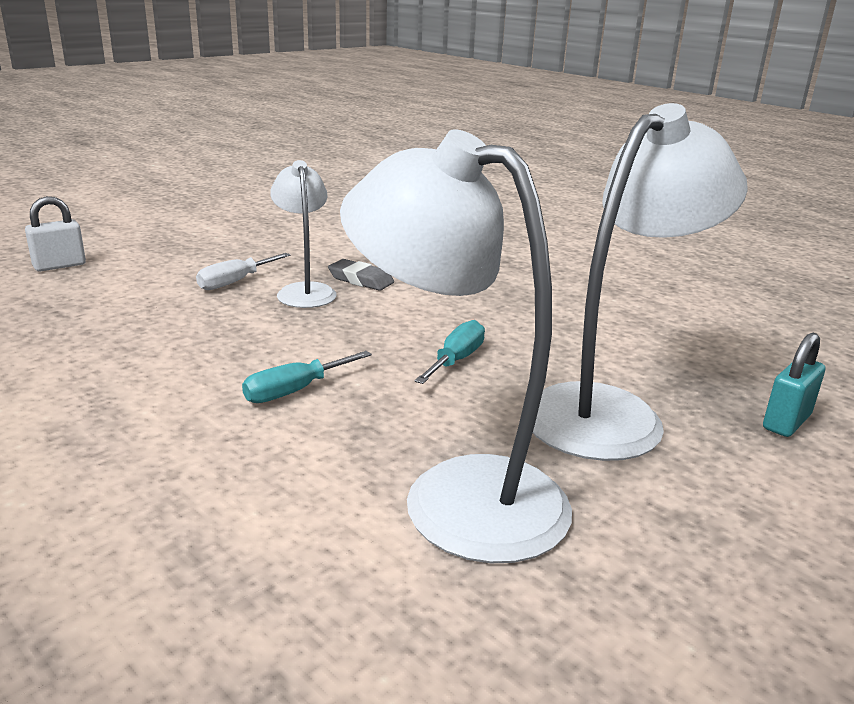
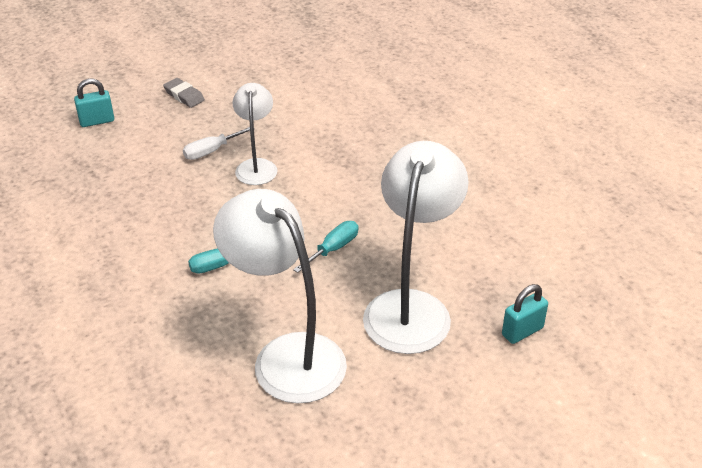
camera: 15 degrees right, 15 degrees up
(59, 266) = (97, 121): white padlock -> turquoise padlock
(361, 280) = (300, 157): grey eraser -> grey eraser (184, 96)
(610, 412) = (411, 307): white lamp -> white lamp turned 45 degrees counterclockwise

